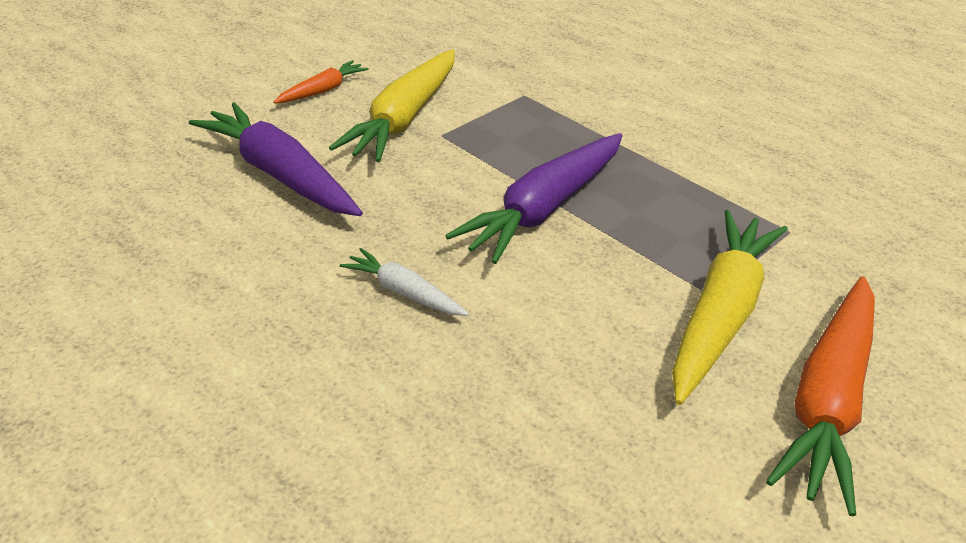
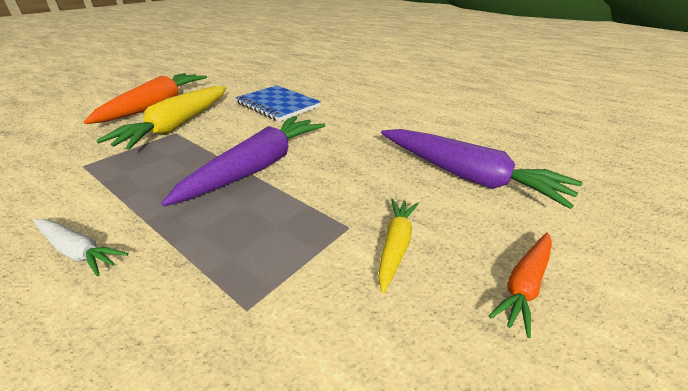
camera: 175 degrees right, 5 degrees down
(404, 292) = (344, 124): white carrot -> white carrot (78, 251)
(405, 118) = (395, 246): yellow carrot -> yellow carrot, size x0.51
(539, 376) = (278, 105): none -> blue notebook

